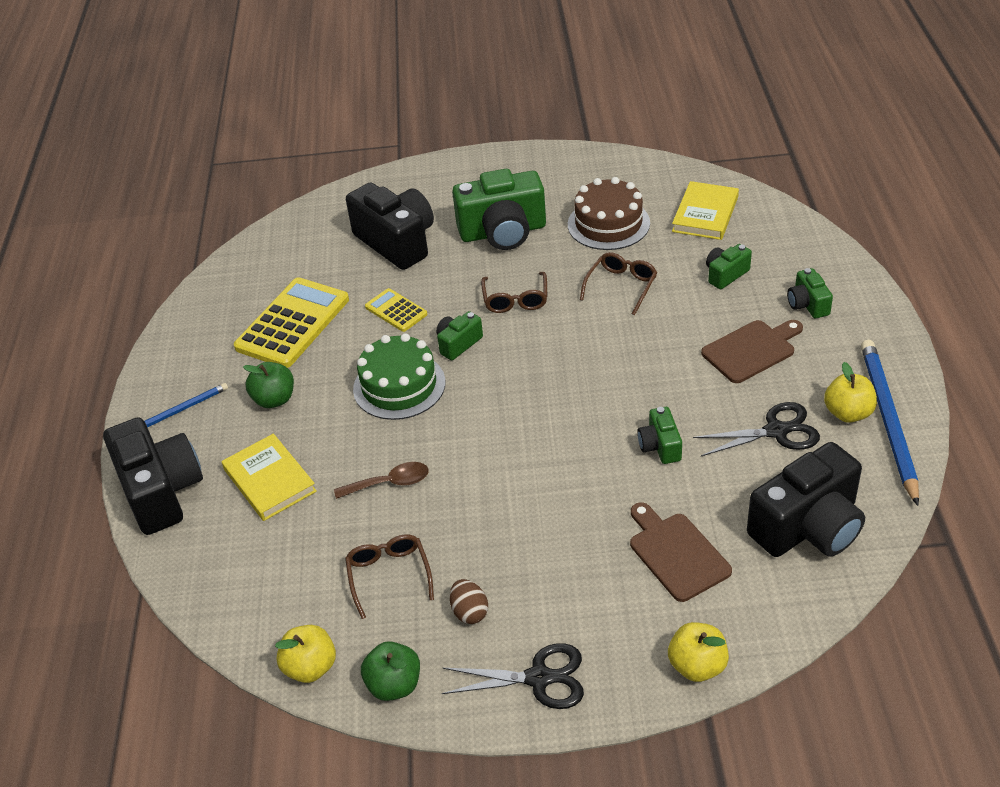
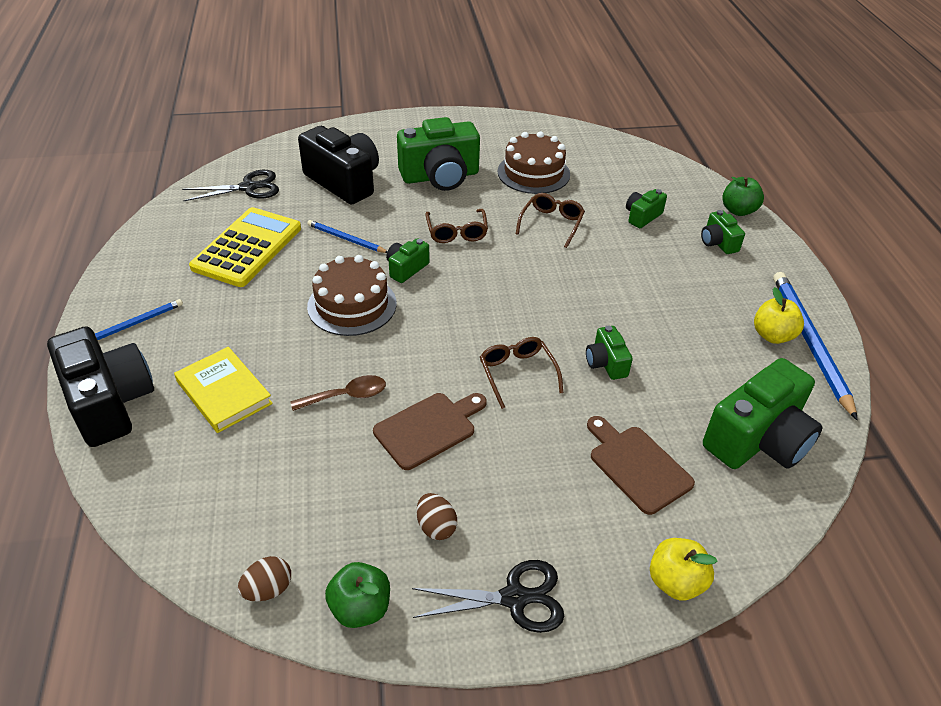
camera: 10 degrees left, 0 degrees up
(274, 399) = (229, 315): green apple -> green apple (738, 210)
(310, 667) = (268, 589): yellow apple -> brown egg
(389, 575) = (350, 489): brown glasses -> brown glasses (517, 373)
(396, 311) = (346, 239): yellow calculator -> blue pencil
(399, 386) = (352, 305): green cake -> brown cake
(705, 214) = (616, 168): yellow book -> none
(751, 350) = (676, 280): brown cutting board -> brown cutting board (428, 428)
(776, 431) = (711, 351): black scissors -> black scissors (249, 187)
(808, 527) = (758, 440): black camera -> green camera

